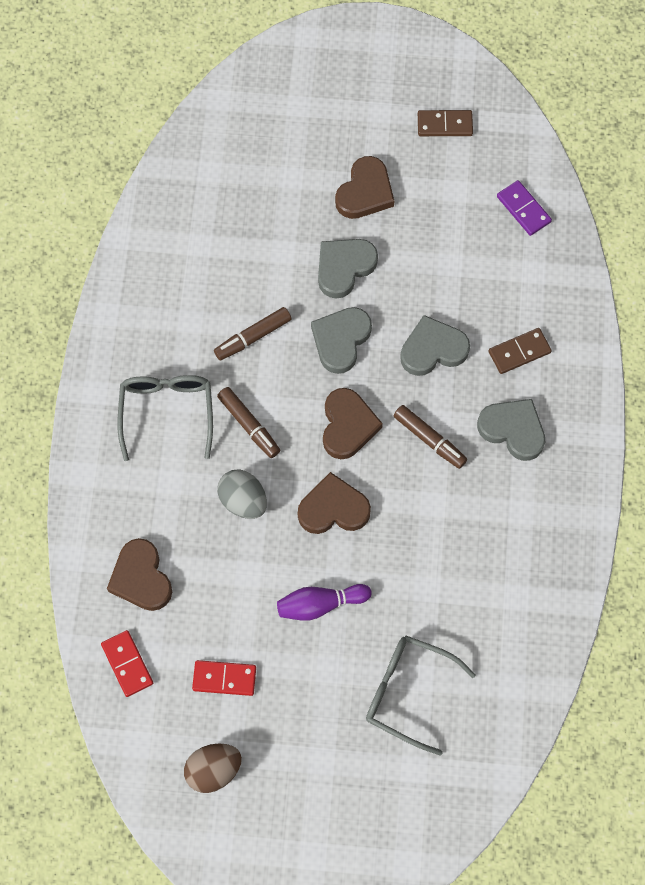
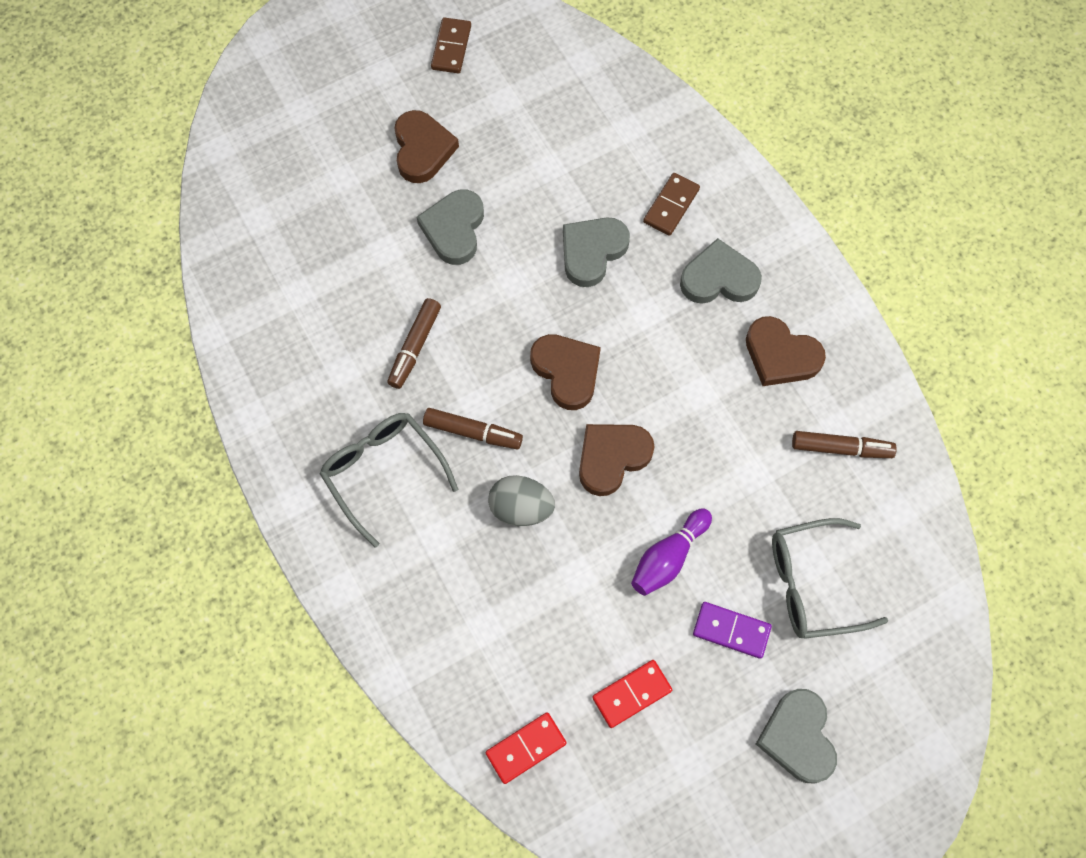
camera: 35 degrees left, 0 degrees up
(127, 664) = (526, 748): red domino -> red domino turned 60 degrees counterclockwise
(141, 578) = (476, 652): brown heart -> brown heart (781, 355)
(213, 770) = (689, 794): brown egg -> none
(341, 340) = (501, 297): grey heart -> grey heart (797, 737)
(429, 439) = (651, 335): brown marker -> brown marker (841, 448)
(445, 124) = (451, 47): brown domino -> brown domino turned 45 degrees counterclockwise
(523, 209) = (578, 79): purple domino -> purple domino (731, 631)

